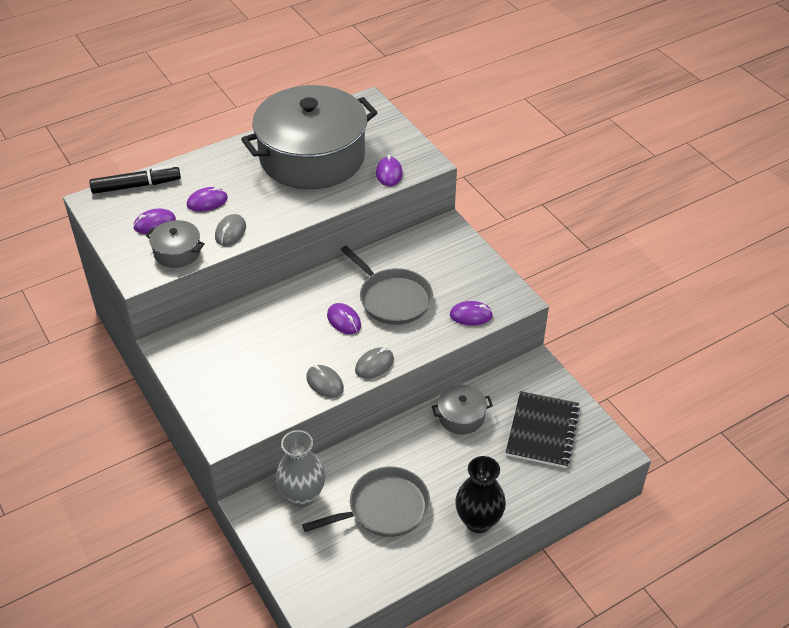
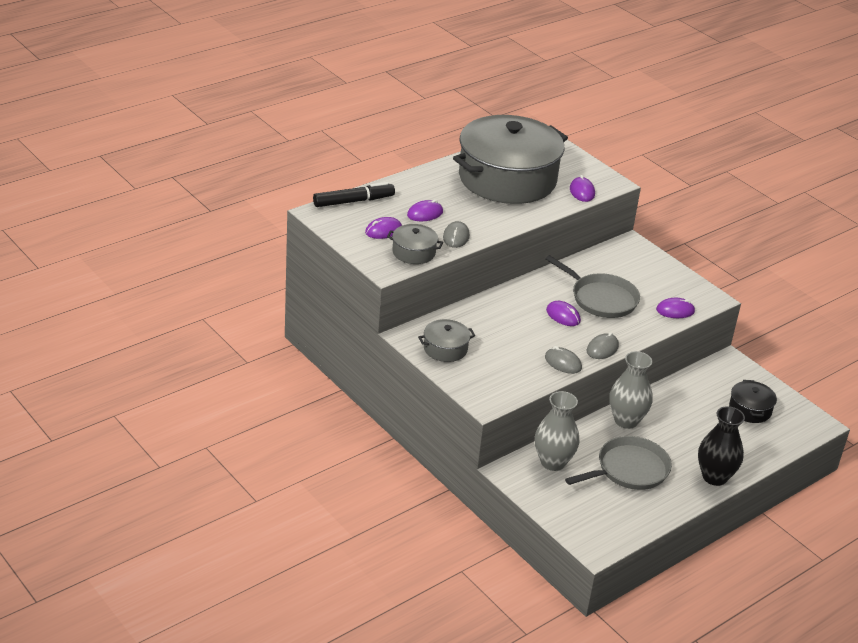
camera: 10 degrees left, 10 degrees down
(399, 442) = (626, 420): none -> grey vase
(461, 416) = (675, 400): grey pot -> grey pot (445, 349)
(542, 431) = (750, 409): black notebook -> black pot

